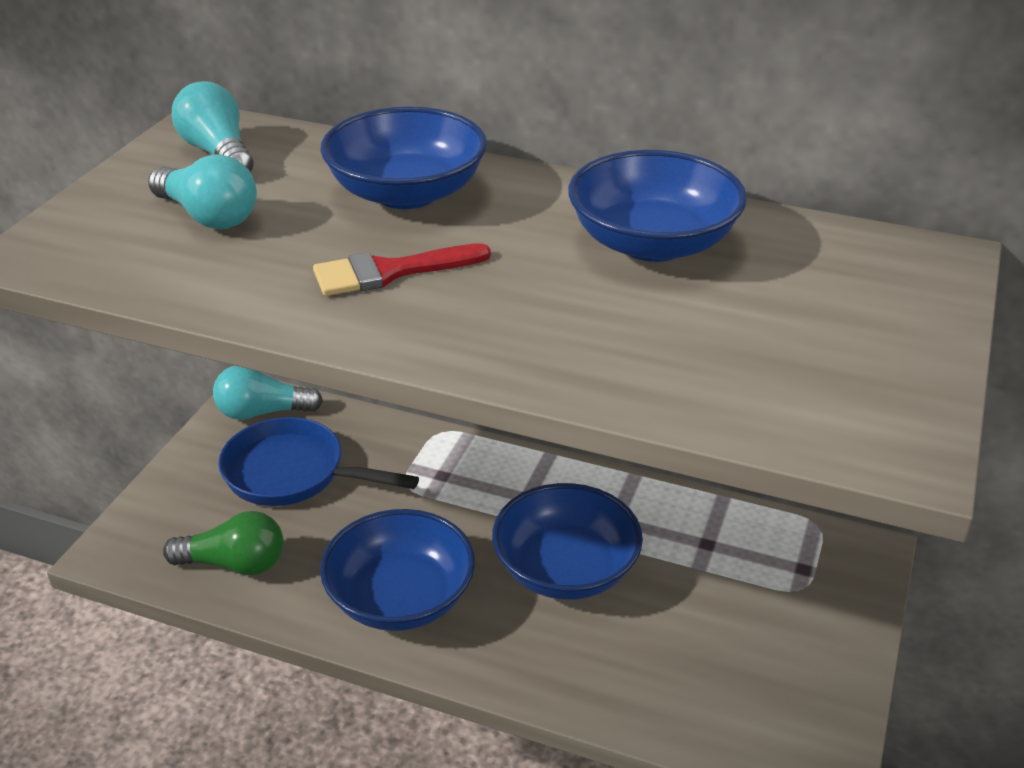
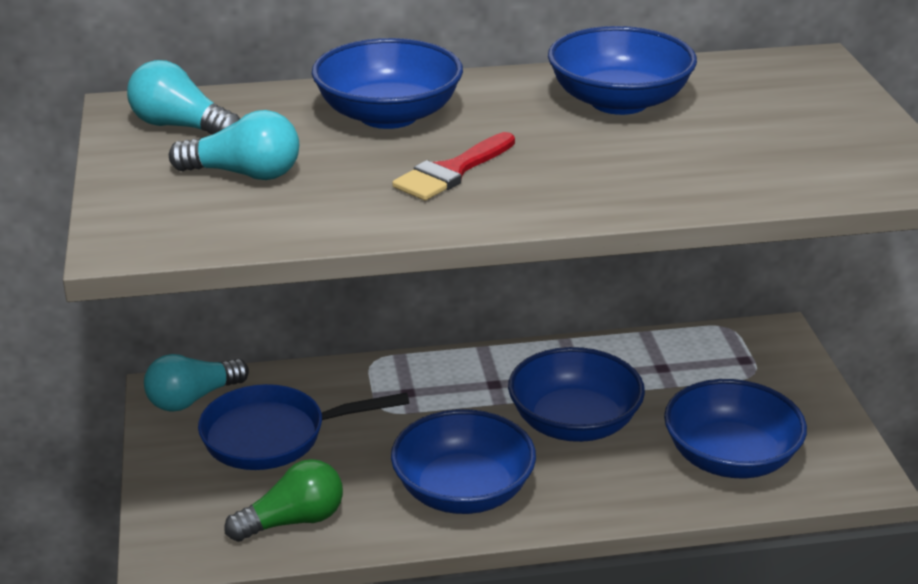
camera: 30 degrees left, 5 degrees down
(691, 676) = (730, 458): none -> blue bowl

